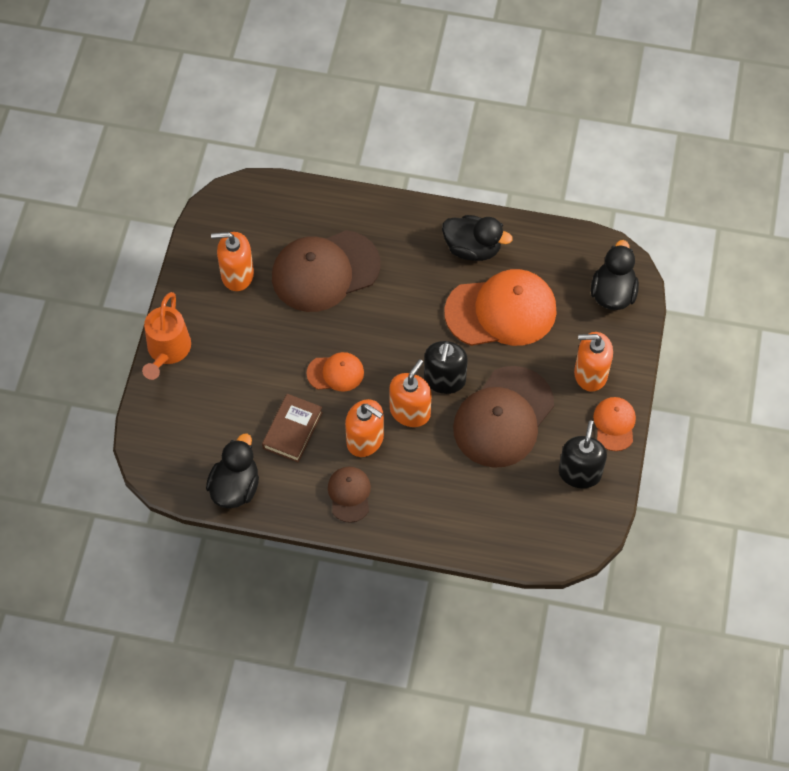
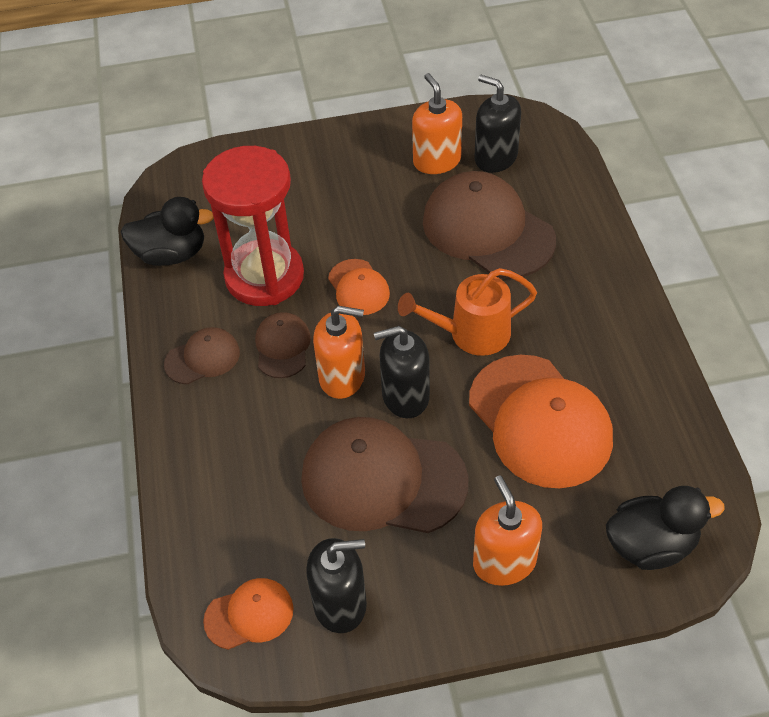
camera: 70 degrees right, 10 degrees down
(167, 351) = (312, 142): orange watering can -> orange watering can (471, 334)
(256, 235) = (495, 157): none -> black soap dispenser
(292, 430) = (264, 276): brown book -> red hourglass
(365, 440) = (282, 347): orange soap dispenser -> brown cap
(472, 248) = (613, 357): black duck -> none
(614, 424) = (439, 622): orange cap -> orange cap (249, 615)

